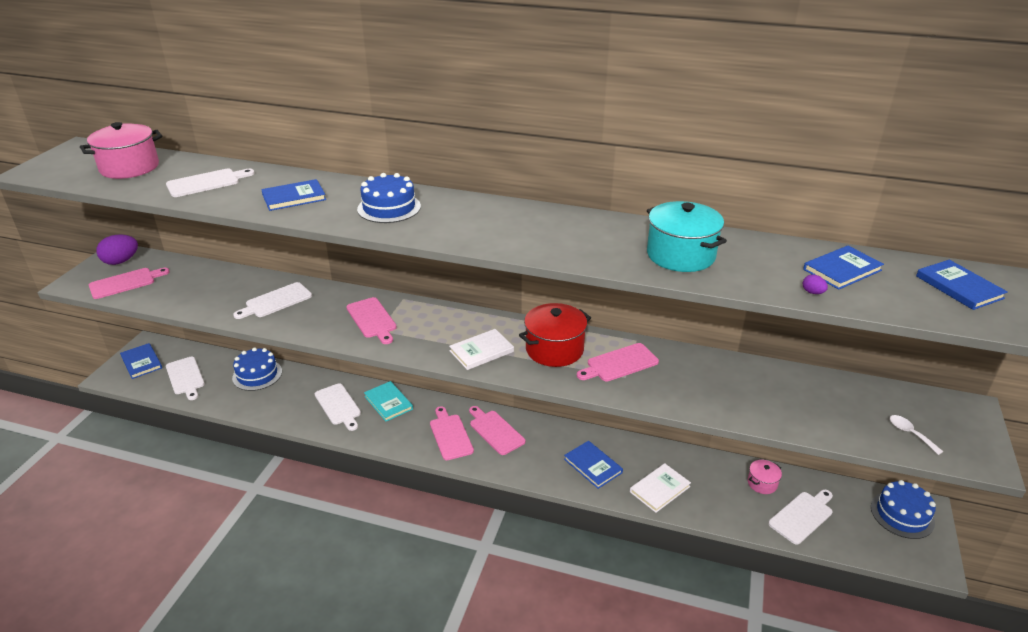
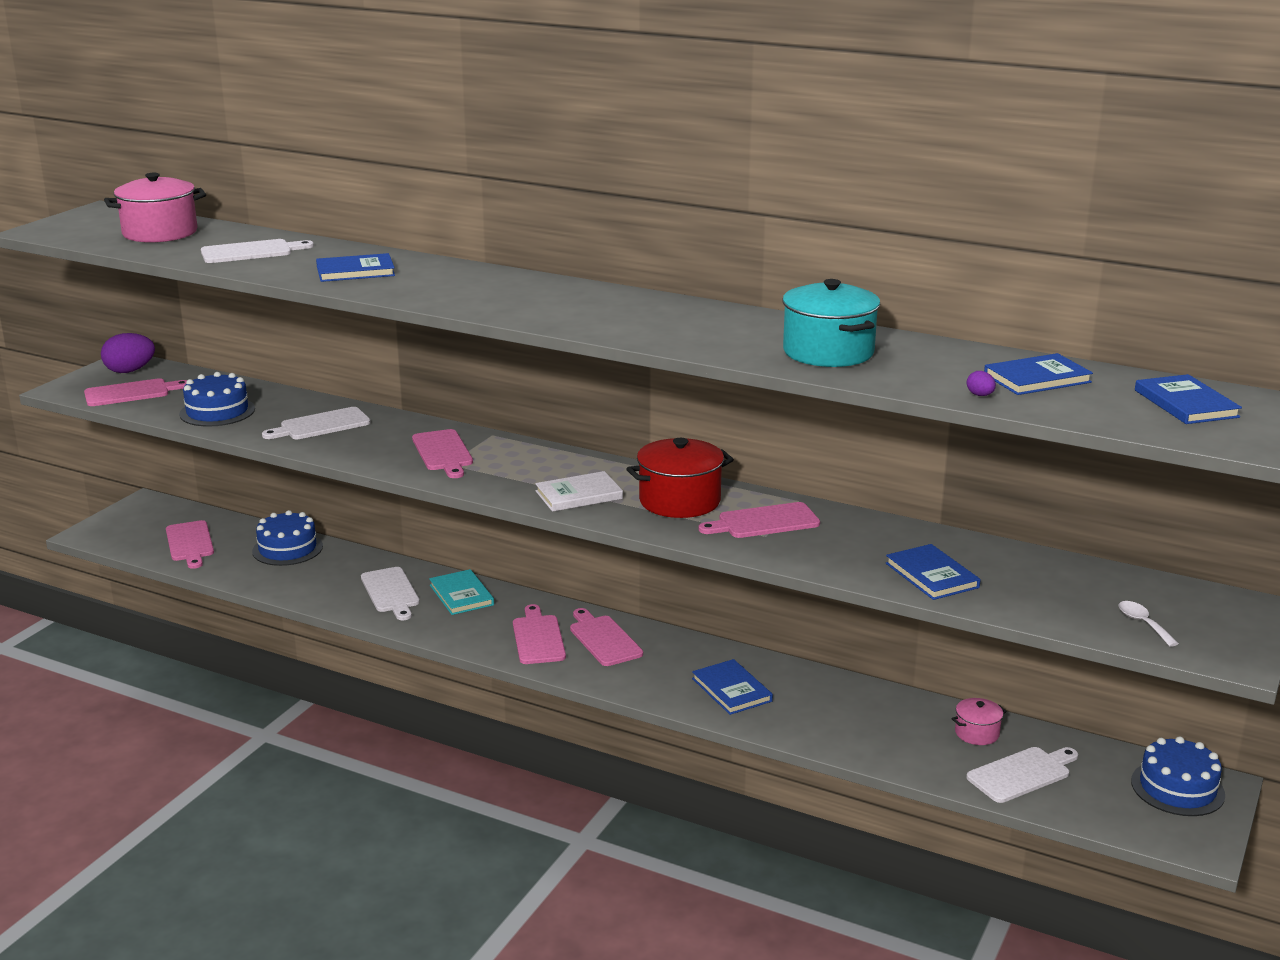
camera: 10 degrees right, 10 degrees down
(141, 362) = (134, 522): blue book -> blue book (932, 575)
(185, 377) = (190, 543): white cutting board -> pink cutting board
(389, 208) = (472, 287): blue cake -> blue cake (217, 411)
(659, 489) = (820, 724): white book -> none

